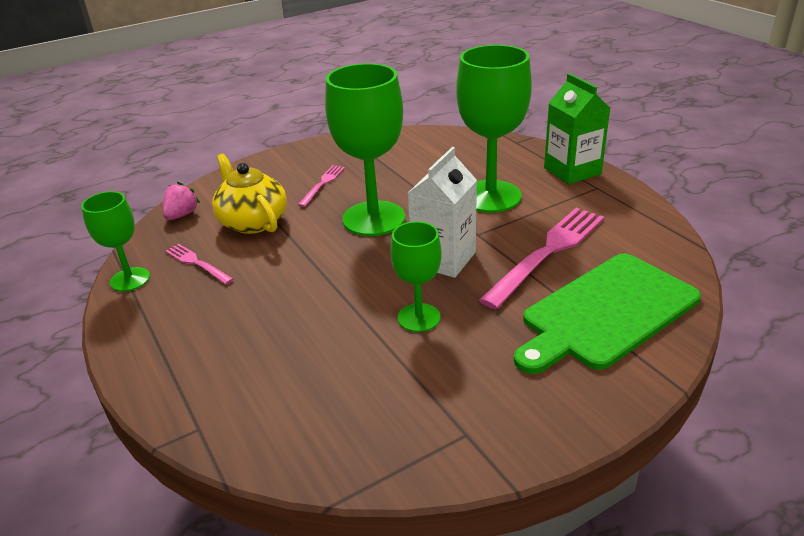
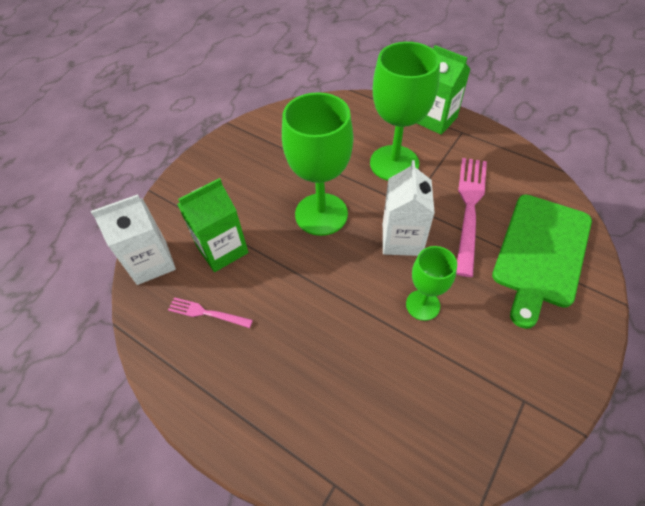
camera: 25 degrees left, 20 degrees up
(130, 279) = (158, 353): green goblet -> none
(182, 215) = (151, 262): pink strawberry -> white carton
(252, 221) = (222, 249): yellow teapot -> green carton
(322, 184) = (253, 188): pink fork -> none

